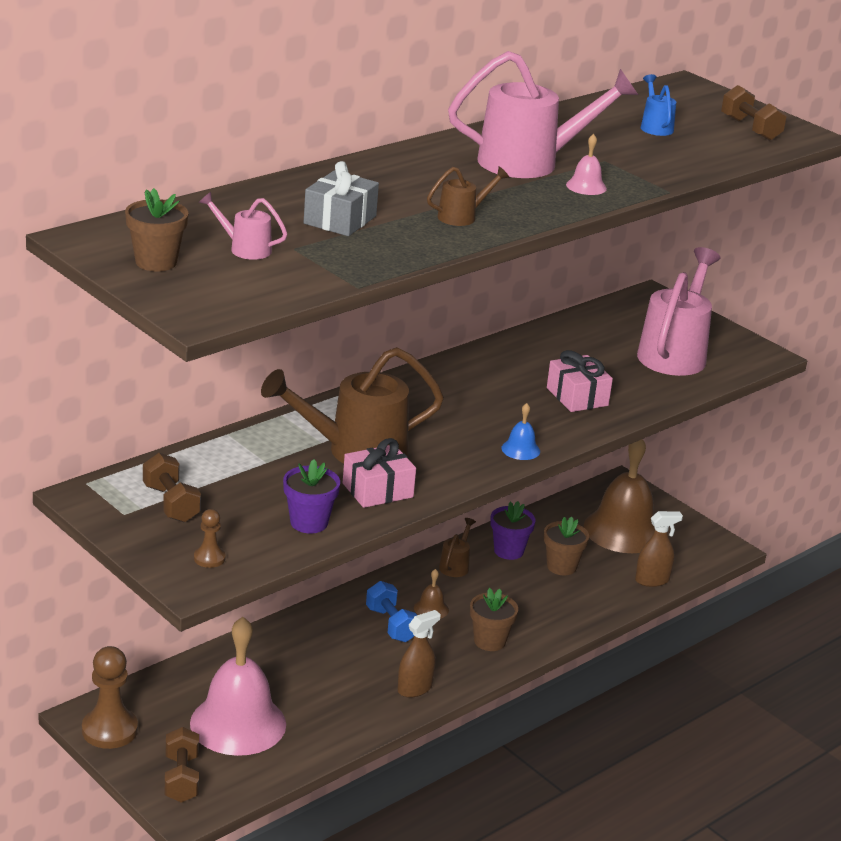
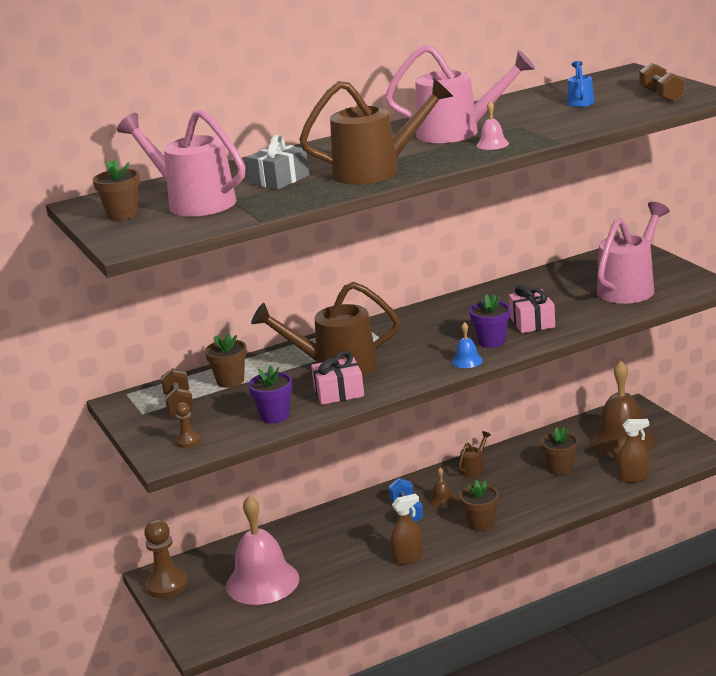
camera: 20 degrees right, 5 degrees down
(181, 779) = (205, 620): brown dumbbell -> none
(223, 468) = (230, 381): none -> brown flower pot
(245, 249) = (194, 202): pink watering can -> pink watering can, size x2.20
(462, 217) = (376, 171): brown watering can -> brown watering can, size x2.20
(508, 551) = (521, 458): purple flower pot -> purple flower pot (491, 341)

